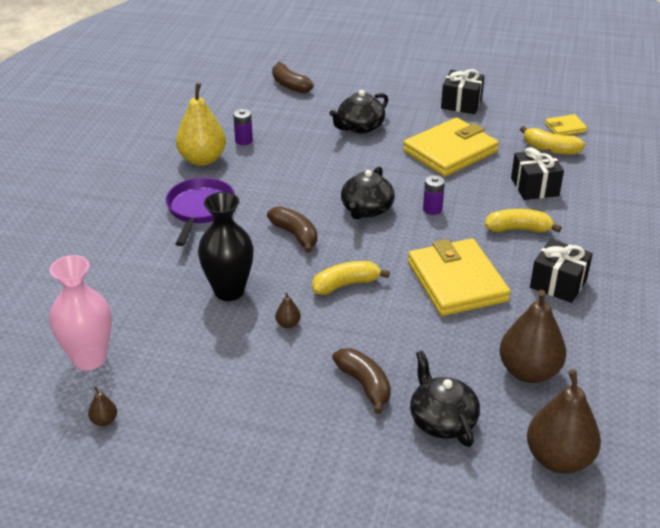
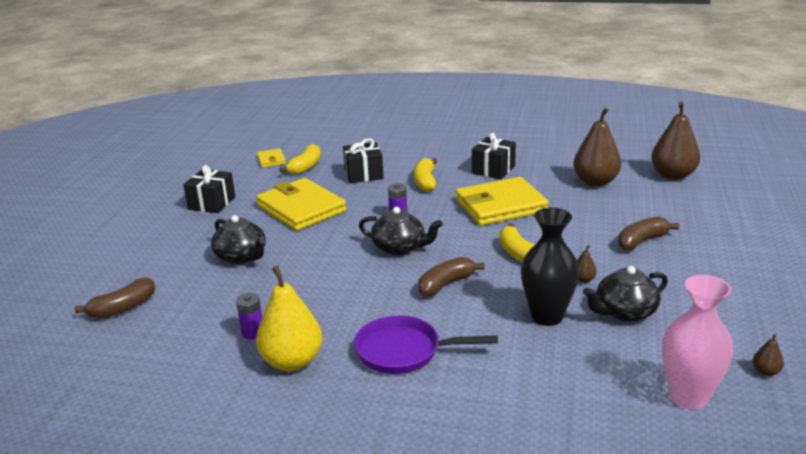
camera: 90 degrees left, 10 degrees down
(442, 420) = (662, 211): black teapot -> black teapot (624, 312)

